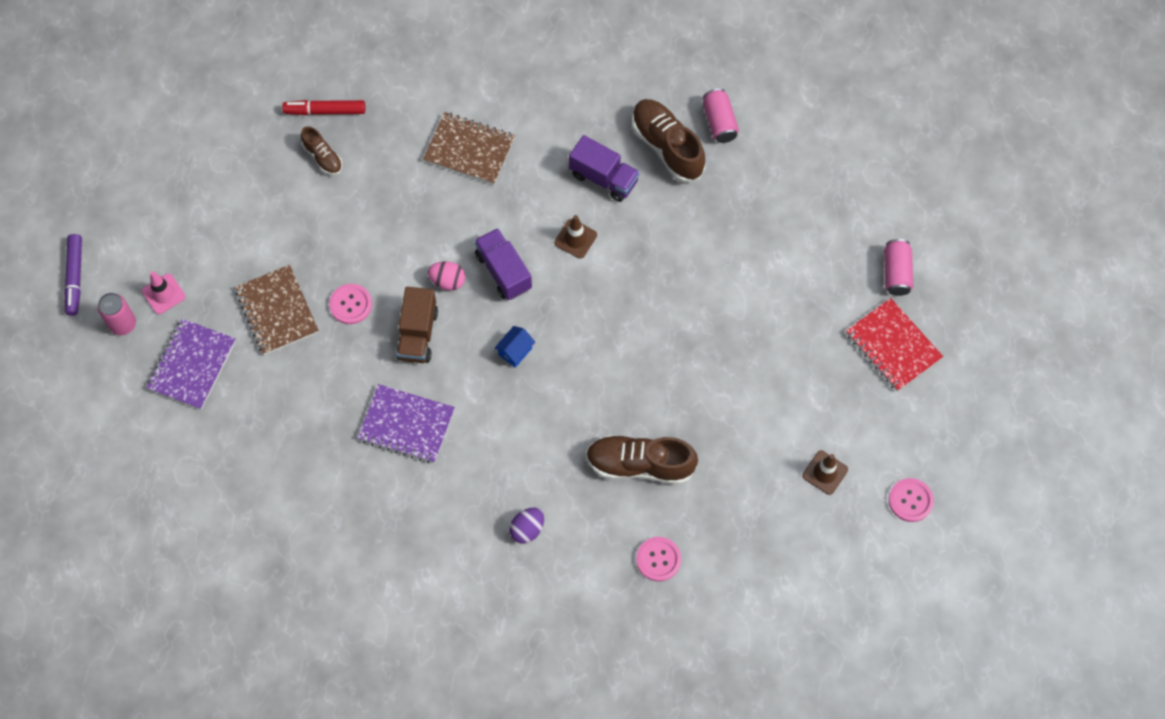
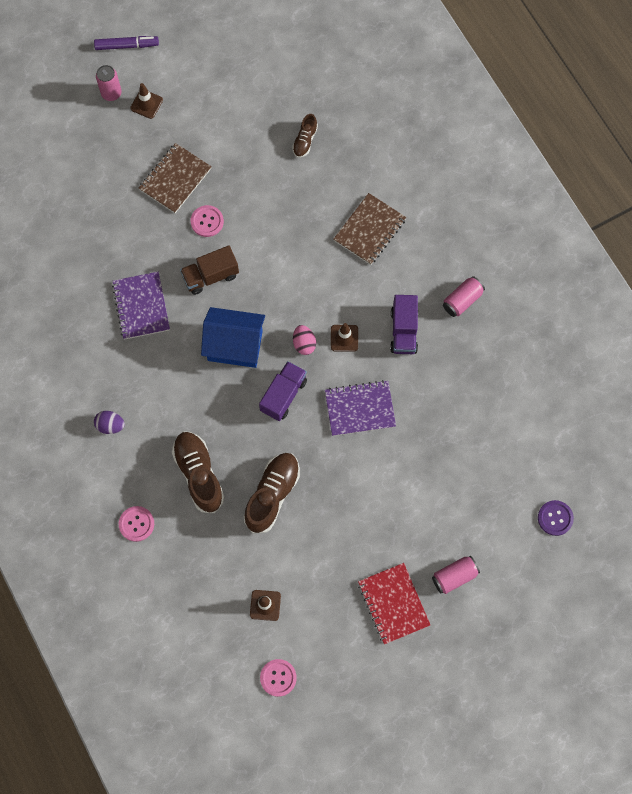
camera: 60 degrees right, 5 degrees up
(75, 277) = (127, 46): purple marker -> purple marker turned 150 degrees counterclockwise
(163, 294) = (146, 104): pink traffic cone -> brown traffic cone
(192, 365) = (107, 151): purple notebook -> purple notebook (360, 409)
(325, 111) = (340, 122): red marker -> none
(448, 281) = (261, 273): pink egg -> pink egg (304, 344)
(469, 149) = (369, 230): brown notebook -> brown notebook turned 45 degrees clockwise
(503, 271) = (290, 304): purple truck -> purple truck (283, 395)
(515, 351) = (235, 345): blue house -> blue house, size x2.28
(667, 147) = (456, 360): brown shoe -> brown shoe (272, 495)
(719, 122) = (499, 386): pink can -> pink can (462, 300)
(888, 148) = (555, 518): none -> purple button
(893, 346) = (393, 604): red notebook -> red notebook turned 45 degrees counterclockwise

